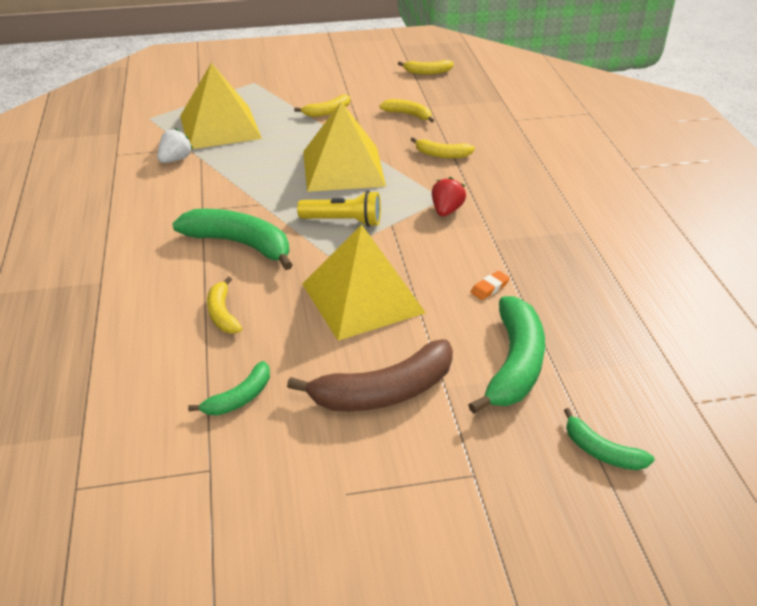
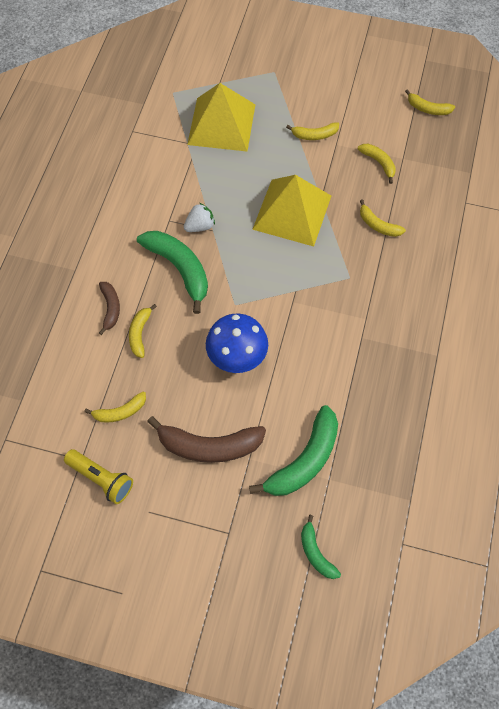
camera: 25 degrees right, 25 degrees up
(169, 302) = (110, 308): none -> brown banana
(175, 159) = (172, 154): white strawberry -> white strawberry (200, 226)
(239, 398) = (120, 412): green banana -> yellow banana
(343, 221) = (262, 273): yellow flashlight -> yellow flashlight (101, 479)
(362, 298) = (237, 357): yellow pyramid -> blue mushroom
(446, 210) = (344, 292): red strawberry -> none
(489, 288) = (329, 384): orange eraser -> none

